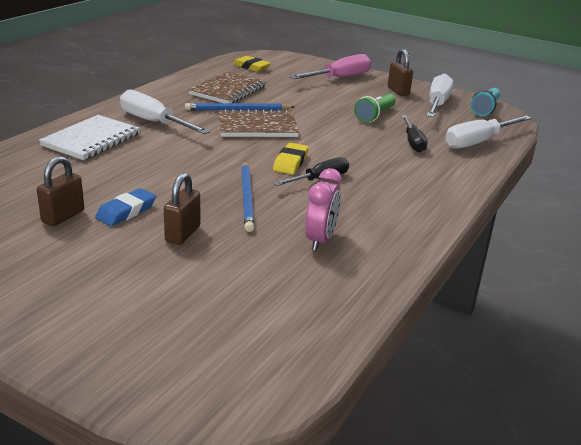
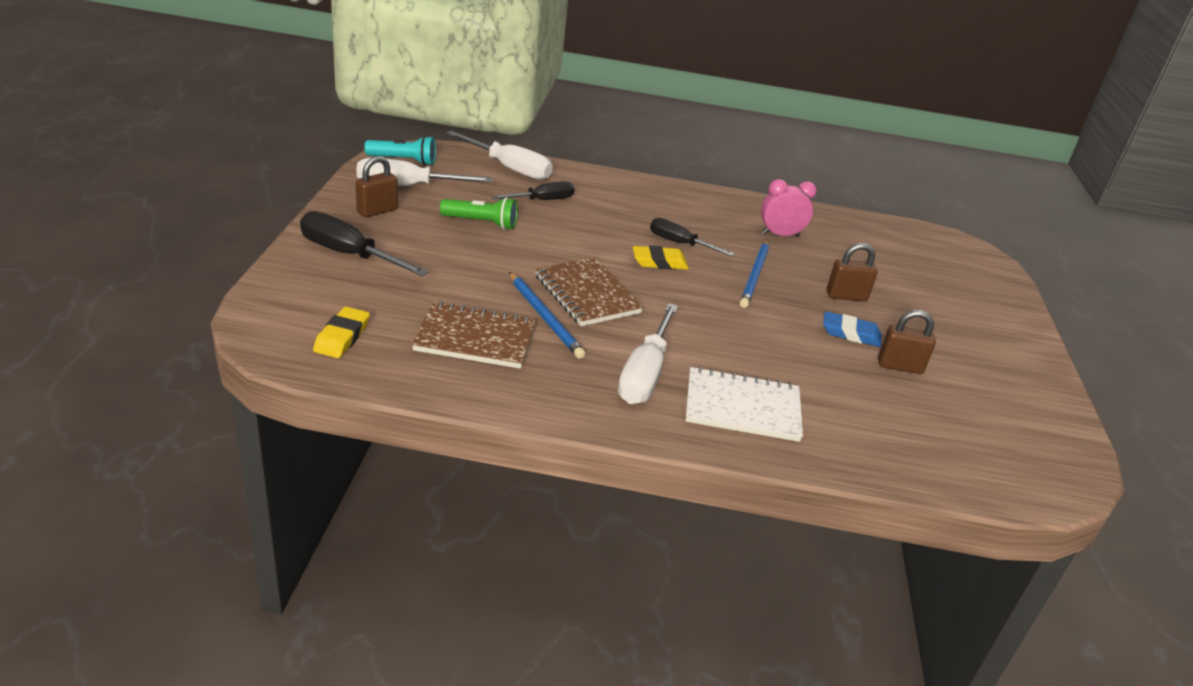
camera: 115 degrees left, 5 degrees up
(247, 198) = (755, 276): blue pencil -> blue pencil turned 135 degrees clockwise
(340, 78) = (348, 254): pink screwdriver -> black screwdriver

